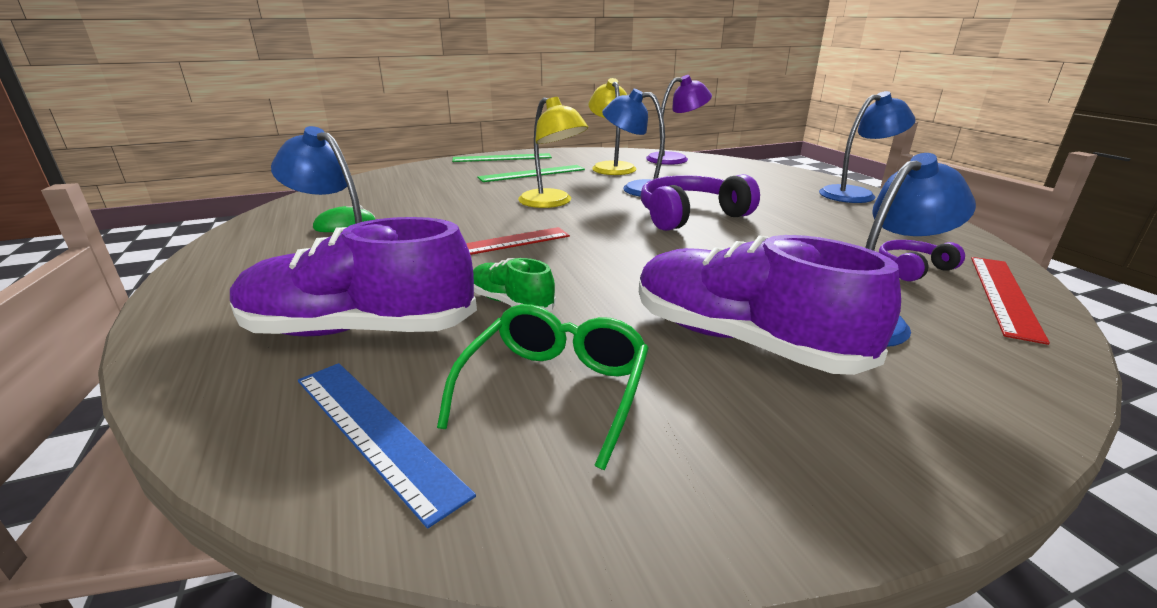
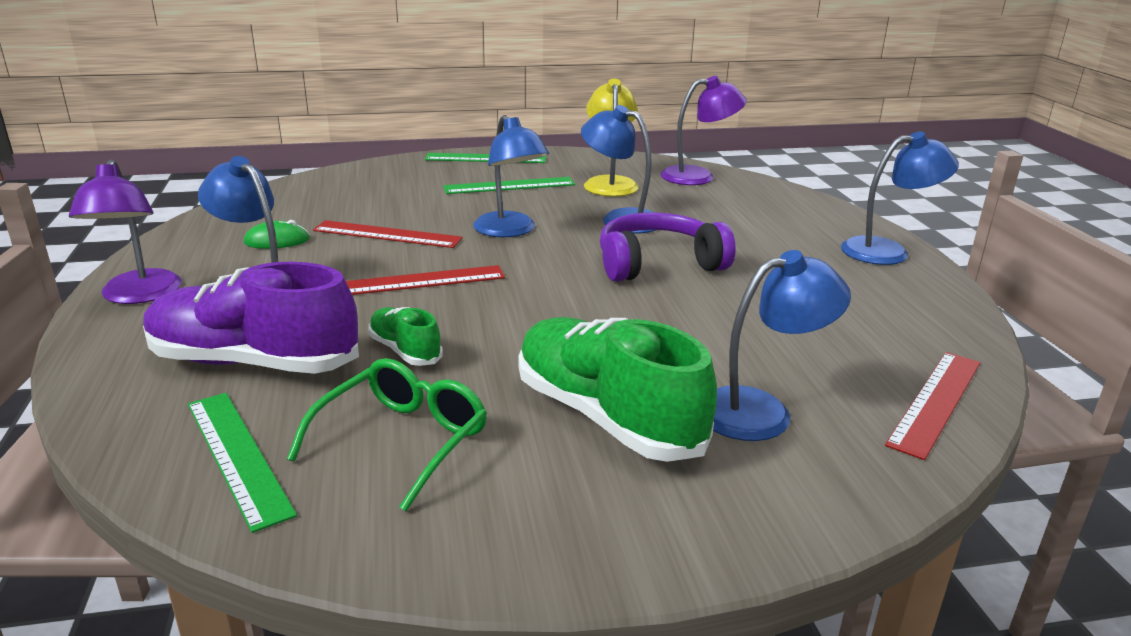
camera: 10 degrees right, 0 degrees up
(216, 281) = (139, 295): none -> purple lamp
(375, 431) = (238, 456): blue ruler -> green ruler
(446, 213) = (387, 234): none -> red ruler
(552, 203) = (510, 231): yellow lamp -> blue lamp
(742, 341) = (606, 417): purple shoe -> green shoe
(913, 269) = (862, 359): purple headphones -> none

